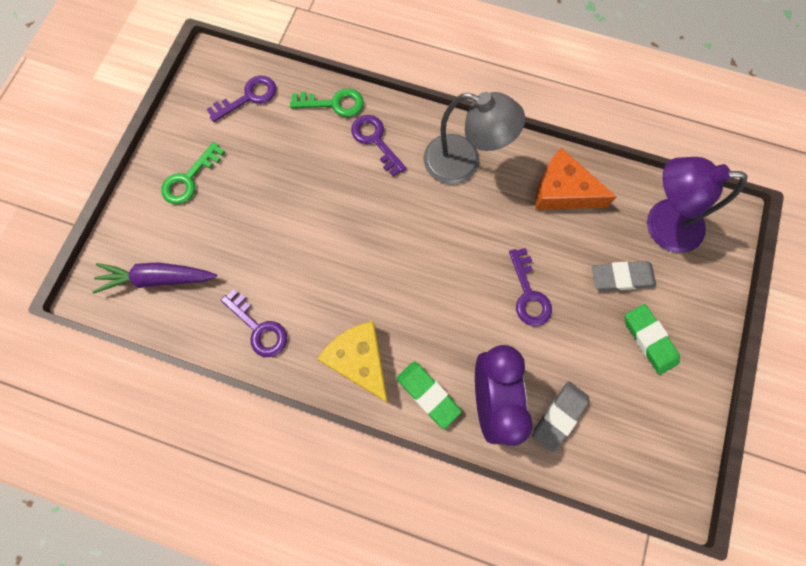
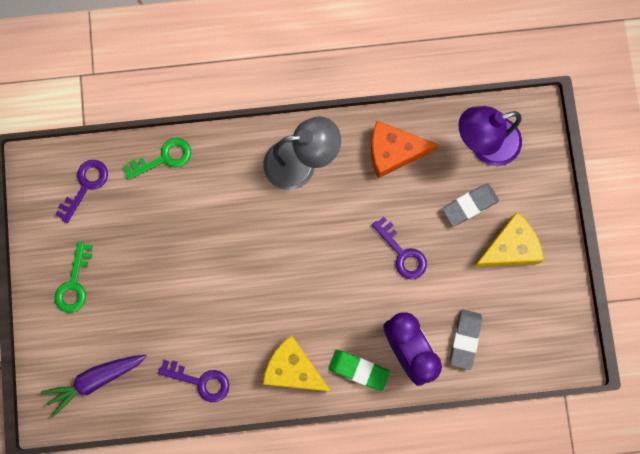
camera: 25 degrees left, 5 degrees up
(375, 140) = (217, 176): purple key -> none
(649, 340) = (510, 247): green eraser -> yellow cheese

